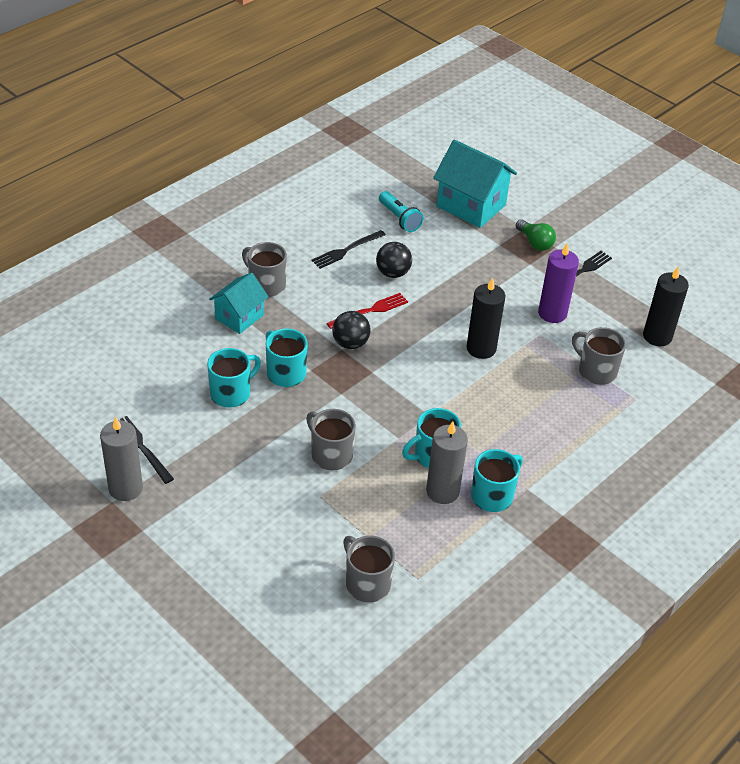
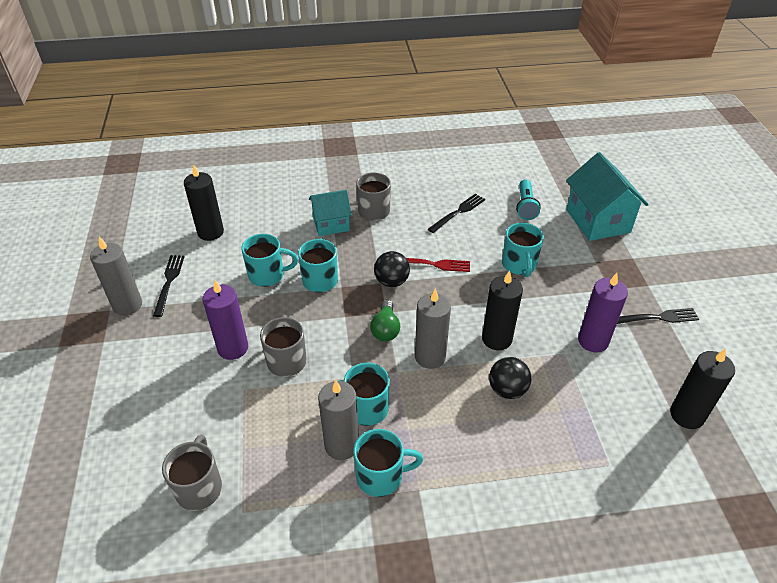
camera: 40 degrees right, 0 degrees up
(126, 381) = (210, 232): none -> black candle
(272, 470) = (233, 348): none -> purple candle
(346, 250) = (458, 212): black fork -> black fork turned 135 degrees clockwise
(393, 273) = (479, 244): black ball -> black ball (507, 390)
(442, 277) = (519, 265): none -> turquoise mug
(443, 389) = (430, 357): none -> grey candle
(535, 242) = (631, 273): green light bulb -> green light bulb (385, 329)
(596, 371) = (590, 415): grey mug -> none

